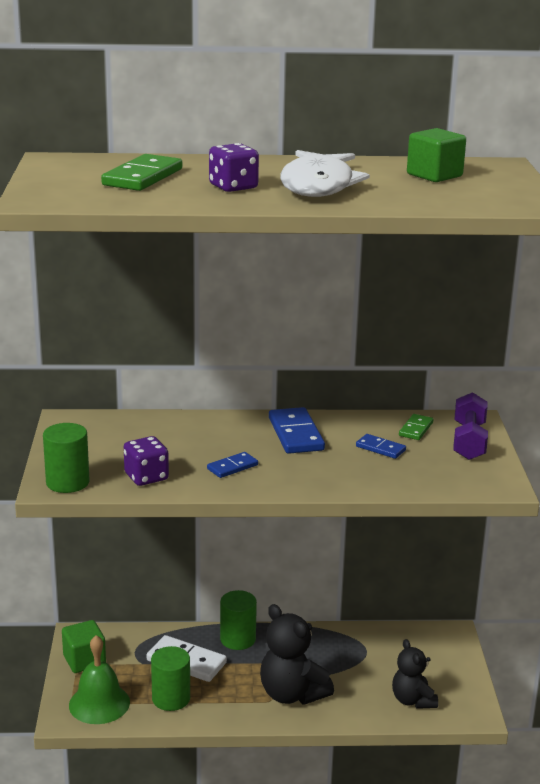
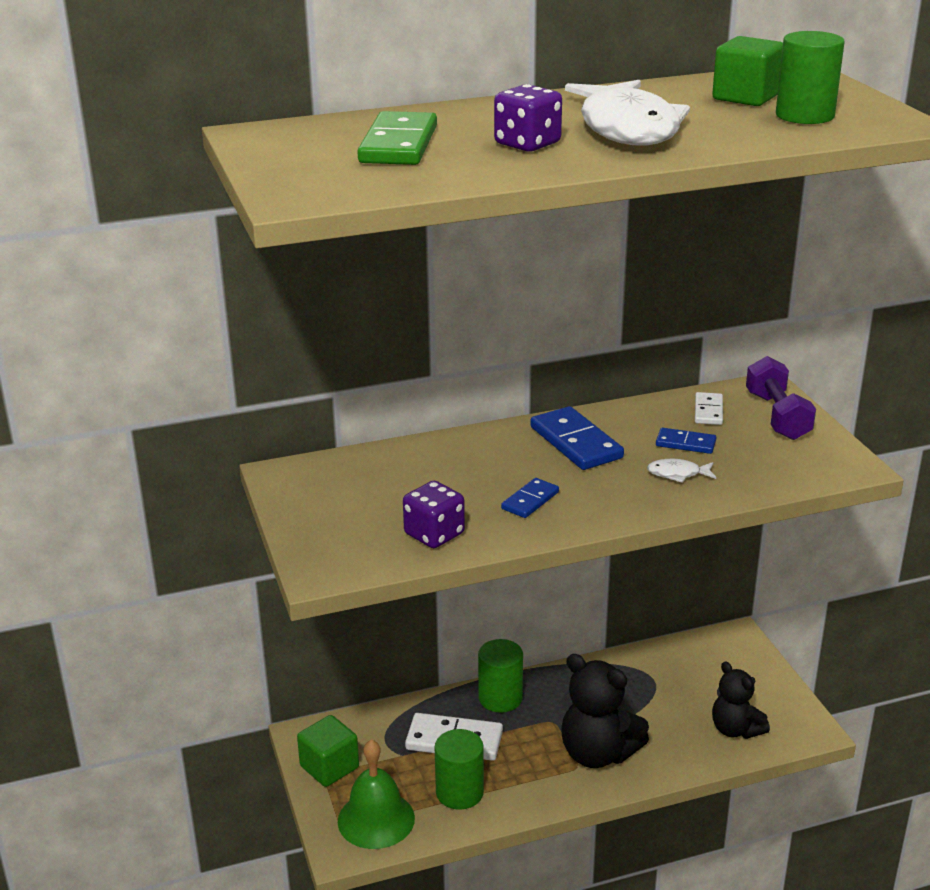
camera: 15 degrees left, 5 degrees up
(67, 482) = (340, 561): green cylinder -> green cylinder (805, 115)
(358, 468) = (677, 474): none -> white fish
(416, 429) = (708, 411): green domino -> white domino

